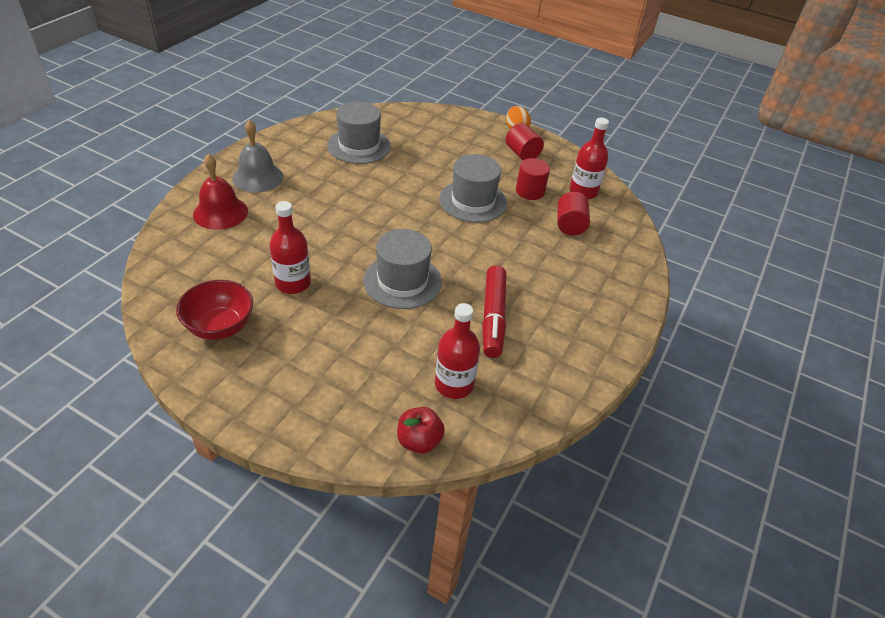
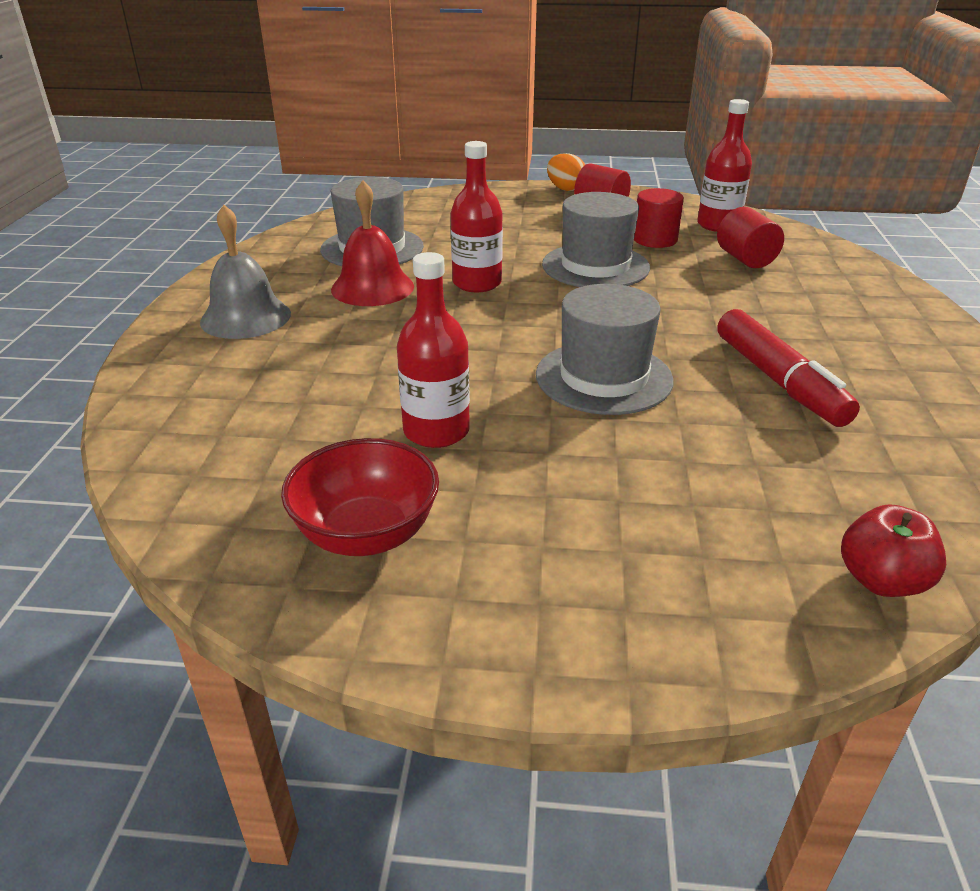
camera: 20 degrees left, 10 degrees down
(220, 212) = (220, 375): red bell -> red bell (372, 287)
(454, 384) = (831, 481): red bottle -> red bottle (477, 283)

